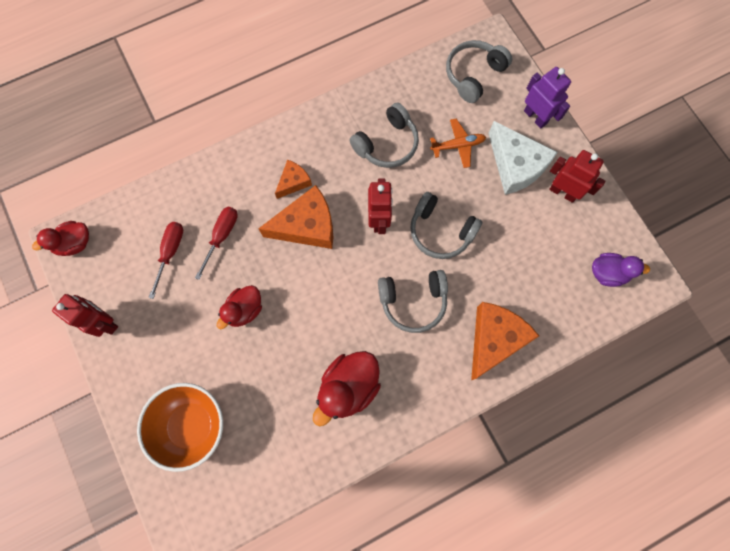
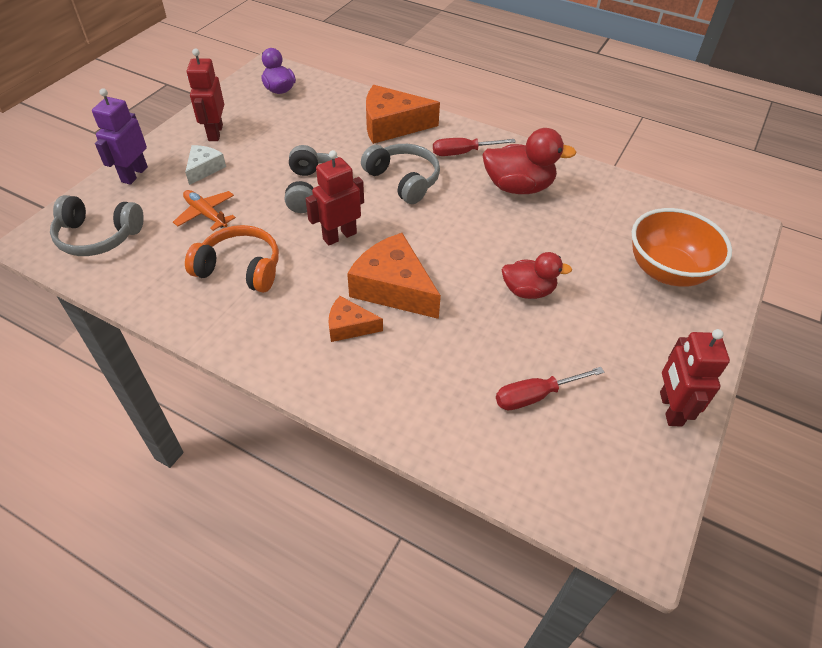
camera: 125 degrees left, 25 degrees down
(74, 243) = (629, 518): red duck -> none
(221, 236) = (471, 356): red screwdriver -> red screwdriver (462, 153)
(387, 144) = (240, 268): grey headphones -> orange headphones
(515, 165) = (204, 168): white cheese -> white cheese, size x0.55

